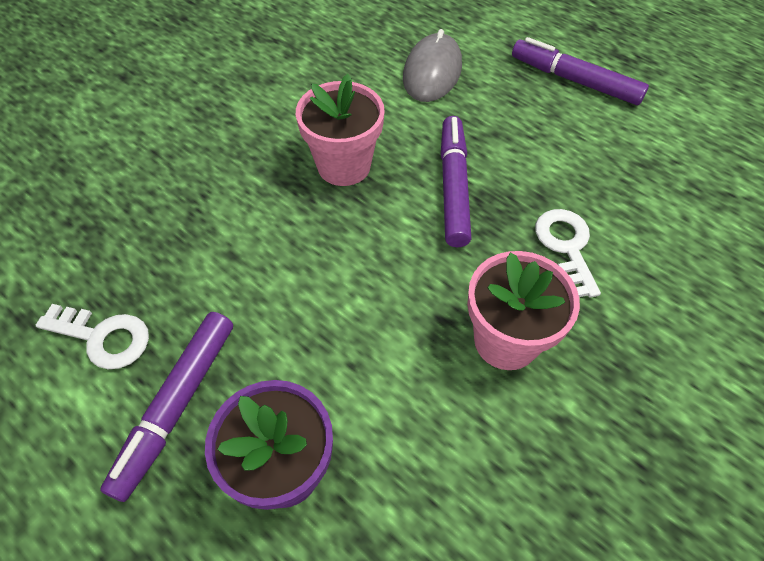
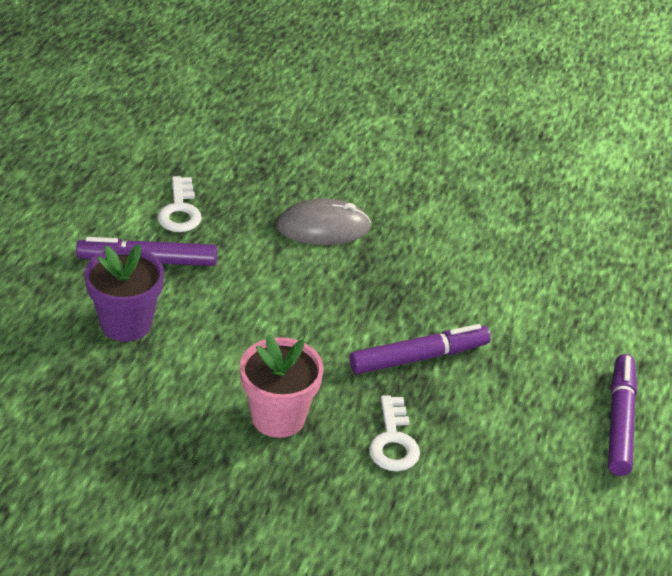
camera: 65 degrees right, 15 degrees down
(344, 166) = (401, 285): pink flower pot -> none
(432, 72) = (558, 314): grey mouse -> grey mouse (323, 227)
(566, 246) = (393, 441): white key -> white key turned 120 degrees clockwise

